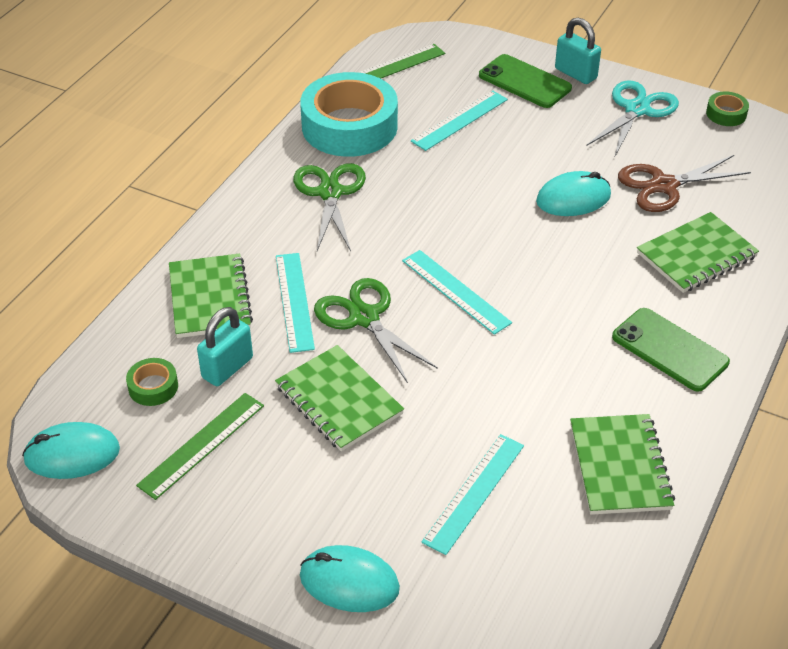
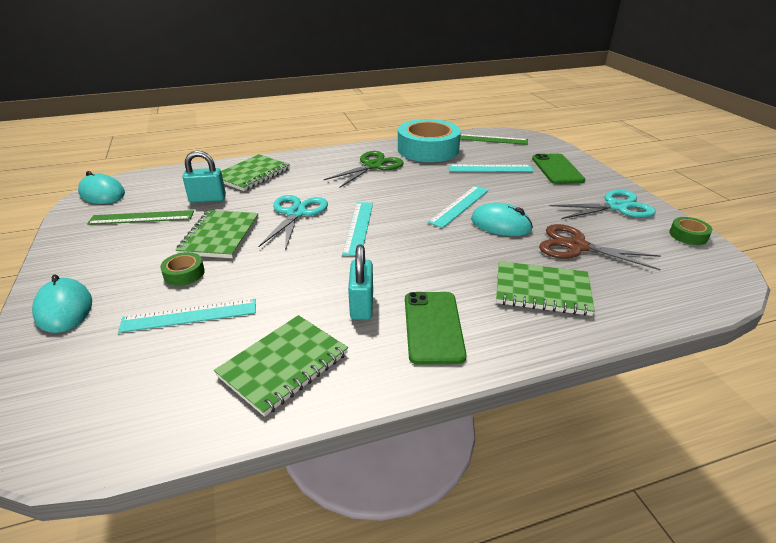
camera: 45 degrees right, 10 degrees down
(153, 387) = (171, 189): green tape -> green tape (184, 273)
(294, 301) = (280, 192): turquoise ruler -> turquoise ruler (459, 206)
(364, 317) = (296, 213): green scissors -> turquoise scissors
(575, 73) = (597, 178): turquoise padlock -> turquoise padlock (362, 305)

